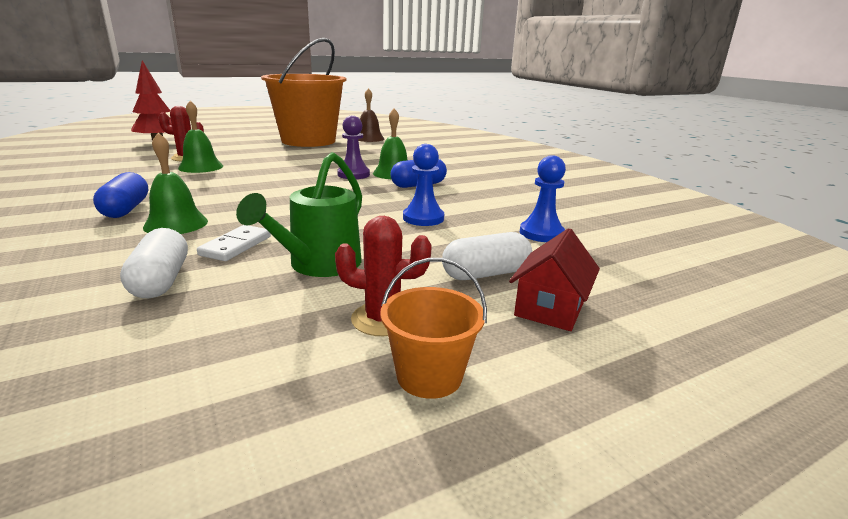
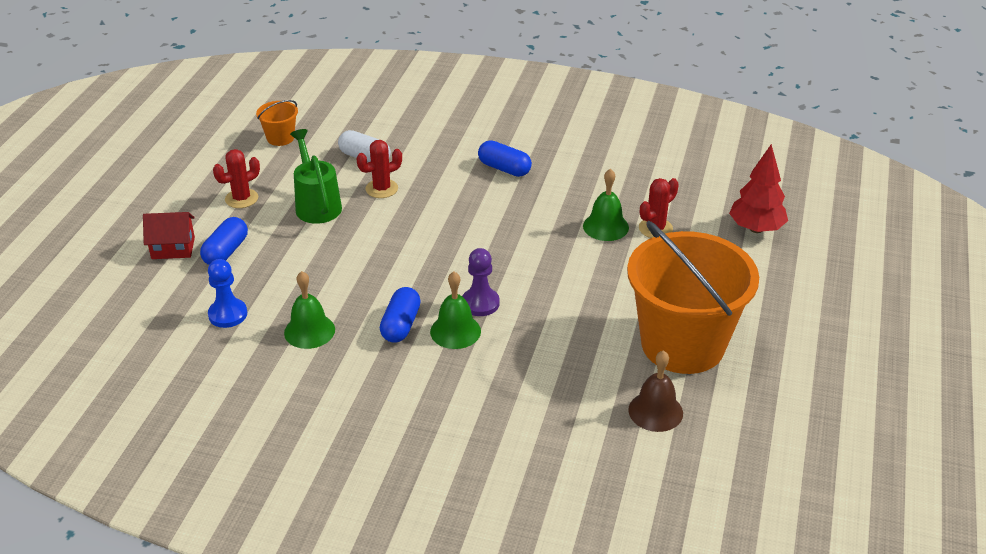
camera: 135 degrees right, 15 degrees up
(176, 224) = (448, 179): green bell -> green bell (309, 331)
(236, 246) = (381, 189): white domino -> red cactus
(423, 218) = (326, 279): blue pawn -> none
(429, 376) = (194, 190): orange bucket -> orange bucket (280, 138)
(485, 274) = (226, 251): white capsule -> blue capsule
(550, 308) = (173, 248): red house -> red house turned 75 degrees counterclockwise

